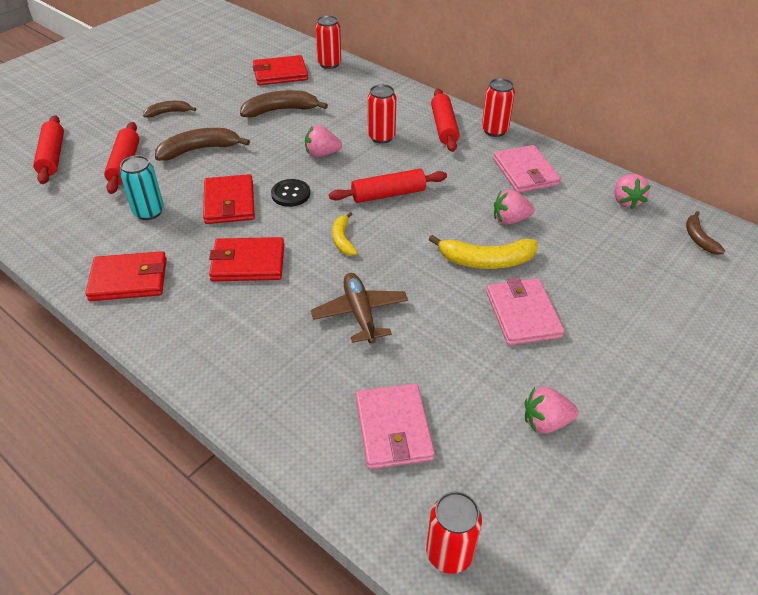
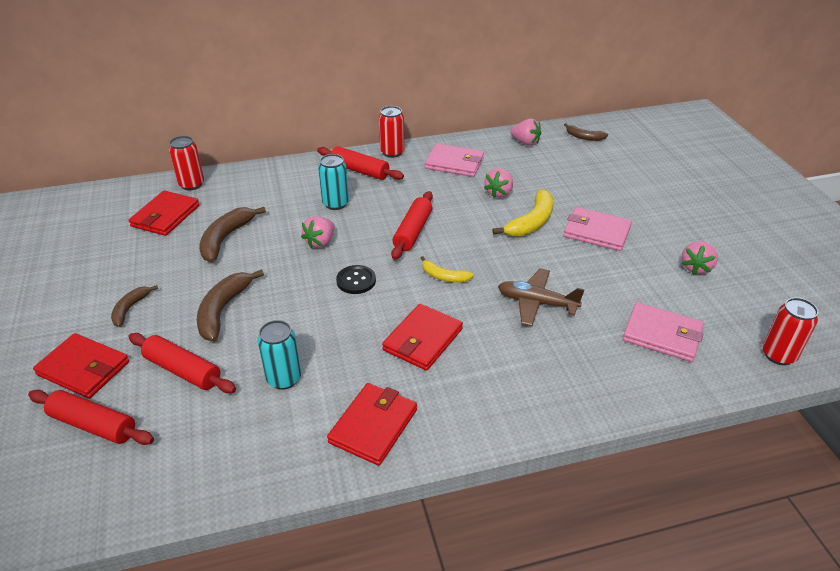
camera: 55 degrees left, 5 degrees down
(229, 202) = (328, 320): red wallet -> red wallet (84, 368)
(381, 137) = (335, 204): red can -> turquoise can

